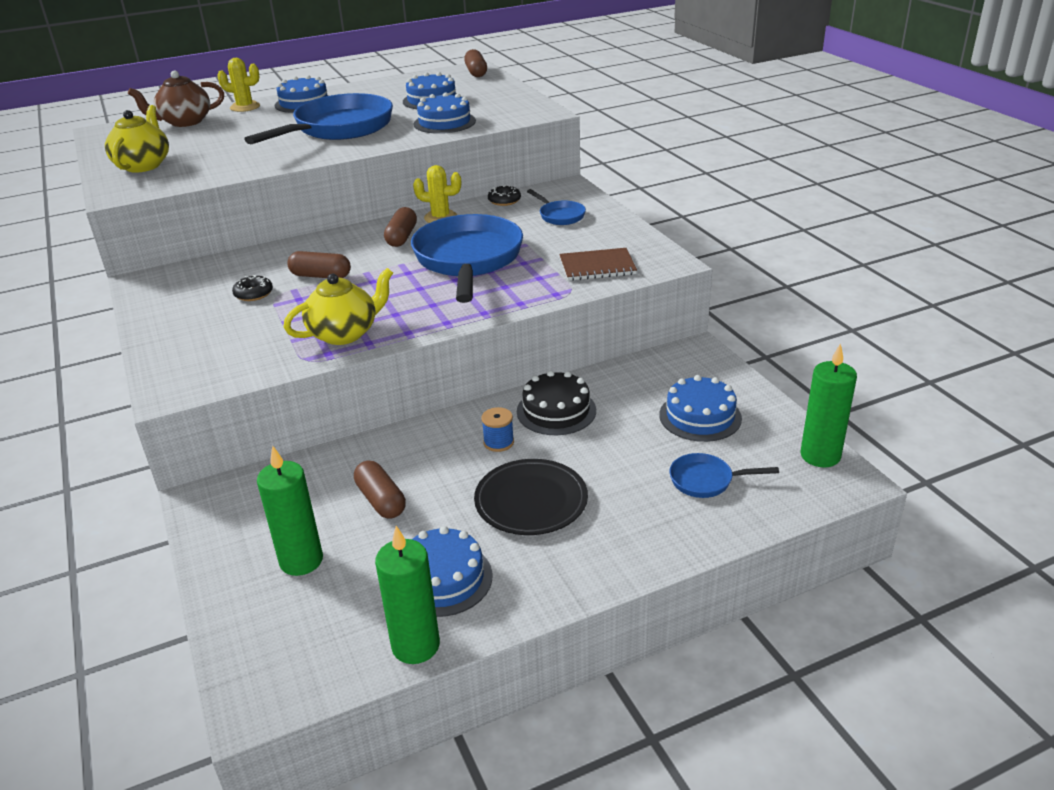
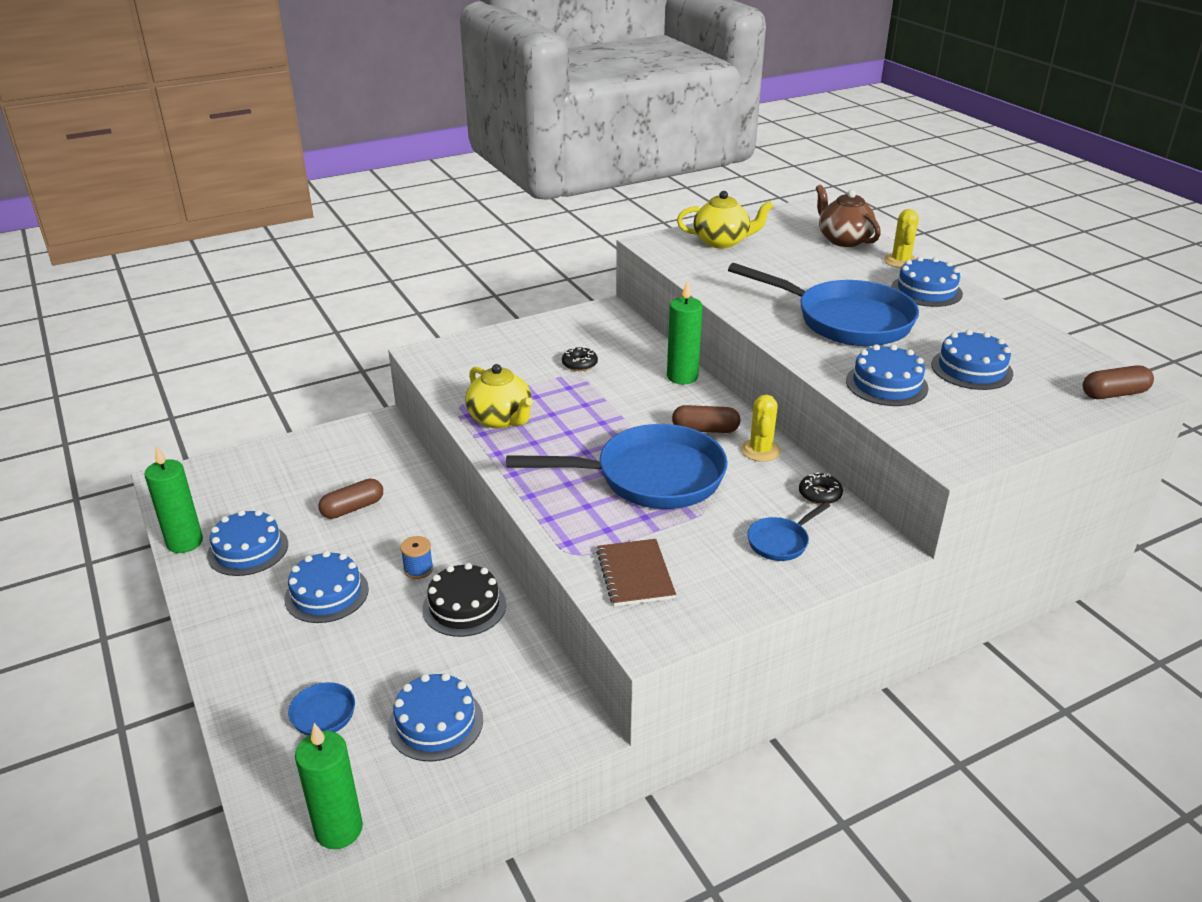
camera: 85 degrees right, 0 degrees up
(301, 560) = (294, 479): green candle -> green candle (682, 377)
(321, 276) = (614, 393): brown capsule -> none
(531, 501) = (326, 594): black plate -> blue cake

